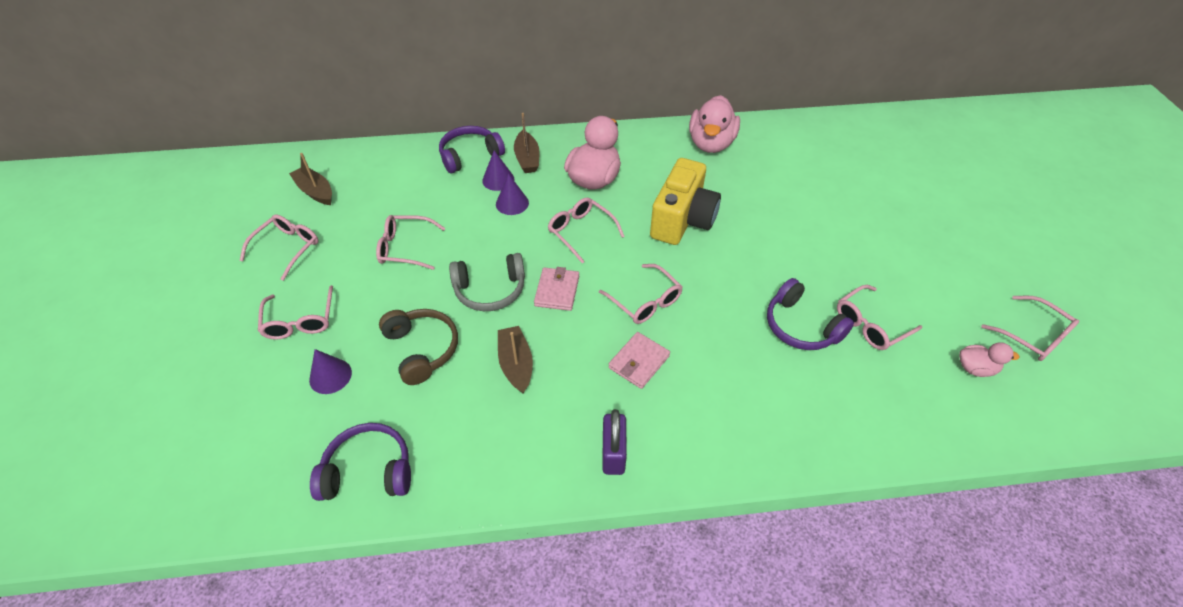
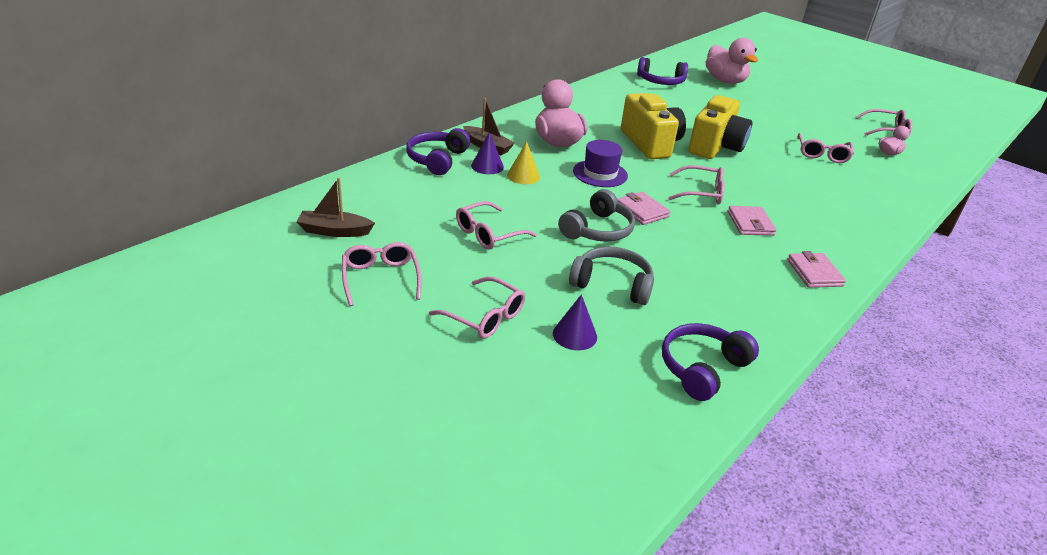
camera: 45 degrees left, 15 degrees down
(422, 349) = (612, 284): brown headphones -> grey headphones
(512, 203) = (523, 176): purple cone -> yellow cone
(516, 364) = (686, 260): brown boat -> none
(581, 232) = (600, 173): pink glasses -> purple hat
(613, 453) = (814, 273): purple padlock -> pink wallet
(711, 144) = (598, 99): pink duck -> pink duck (725, 81)
(749, 255) = (715, 147): none -> yellow camera
(801, 326) = (795, 169): purple headphones -> purple headphones (660, 81)

